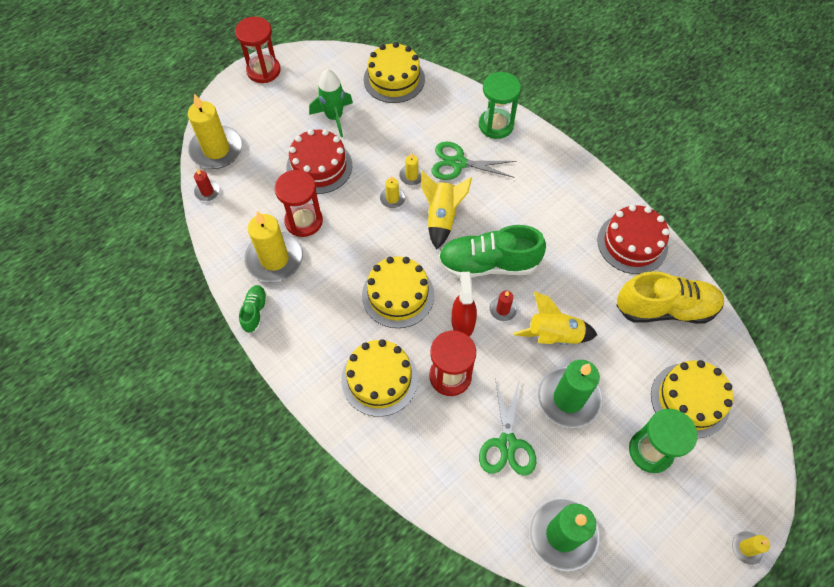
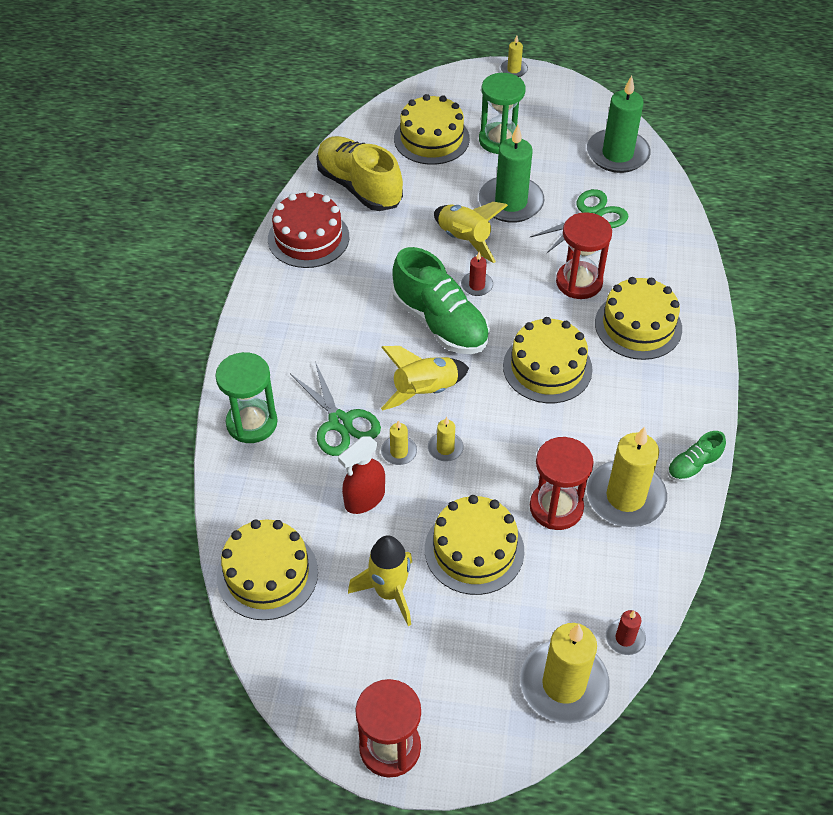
camera: 130 degrees left, 10 degrees down
(319, 166) = (474, 550): red cake -> yellow cake
(334, 117) = (389, 592): green rocket -> yellow rocket
(462, 322) = (520, 304): red spray bottle -> red spray bottle (364, 499)

